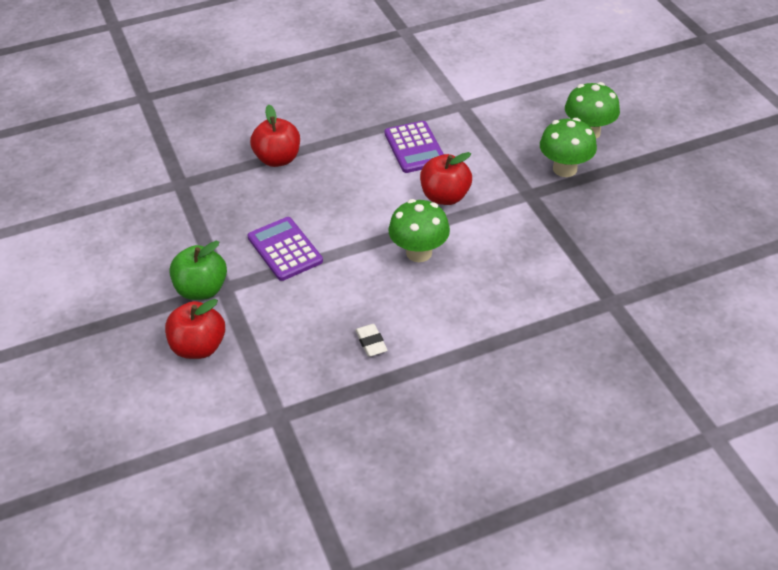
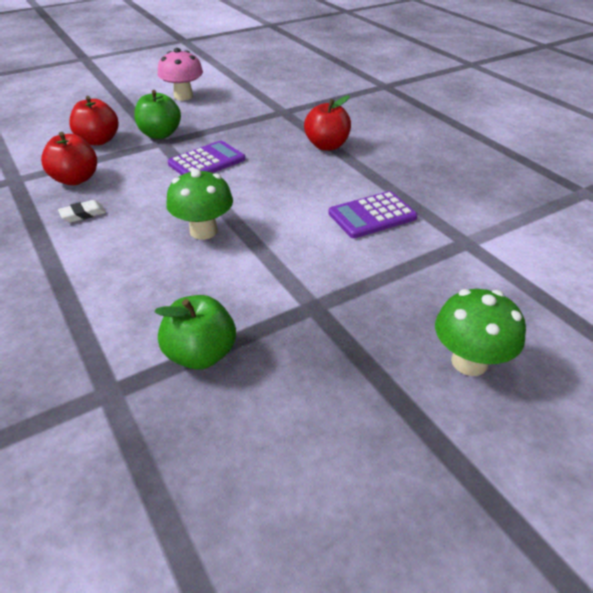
camera: 80 degrees right, 5 degrees down
(92, 270) = (183, 96): none -> pink mushroom
(445, 197) = (294, 241): red apple -> red apple (75, 179)
(565, 169) = (374, 338): green mushroom -> none
(577, 255) = (201, 354): none -> green apple

